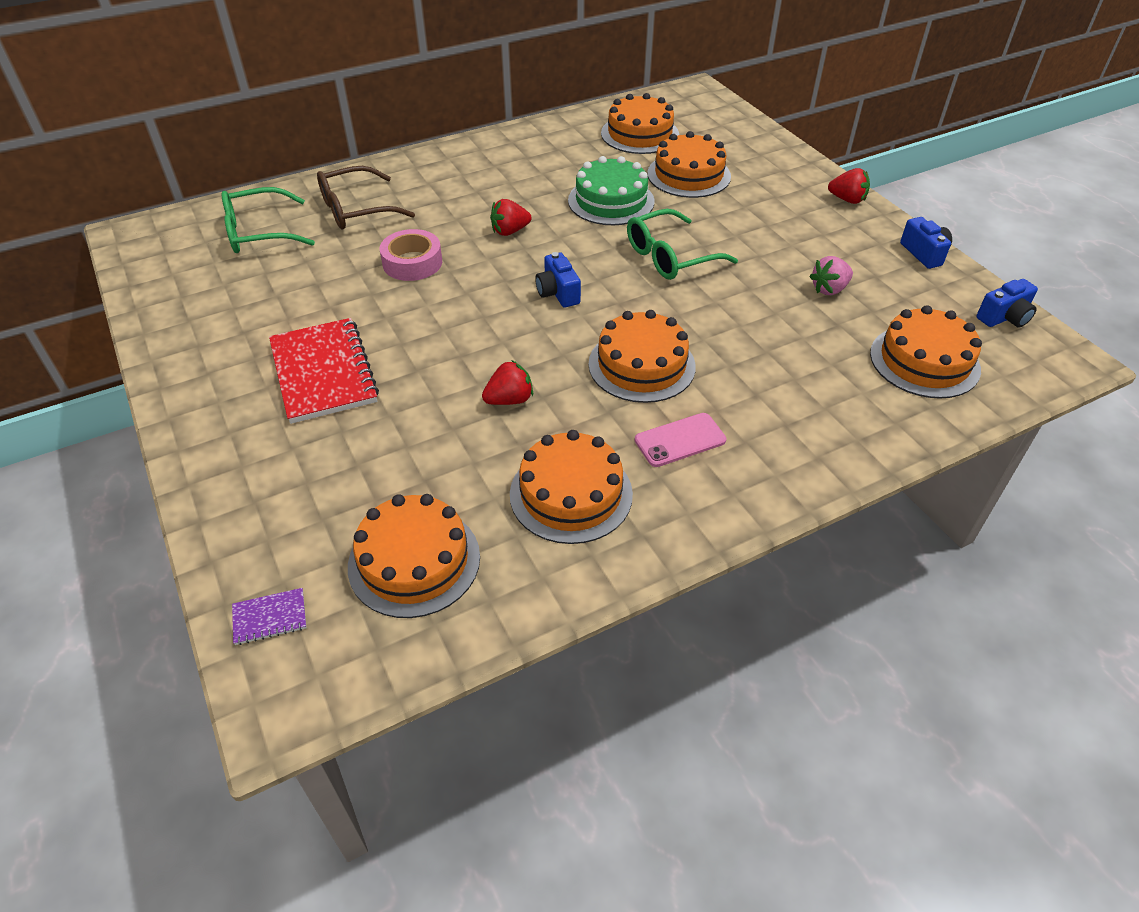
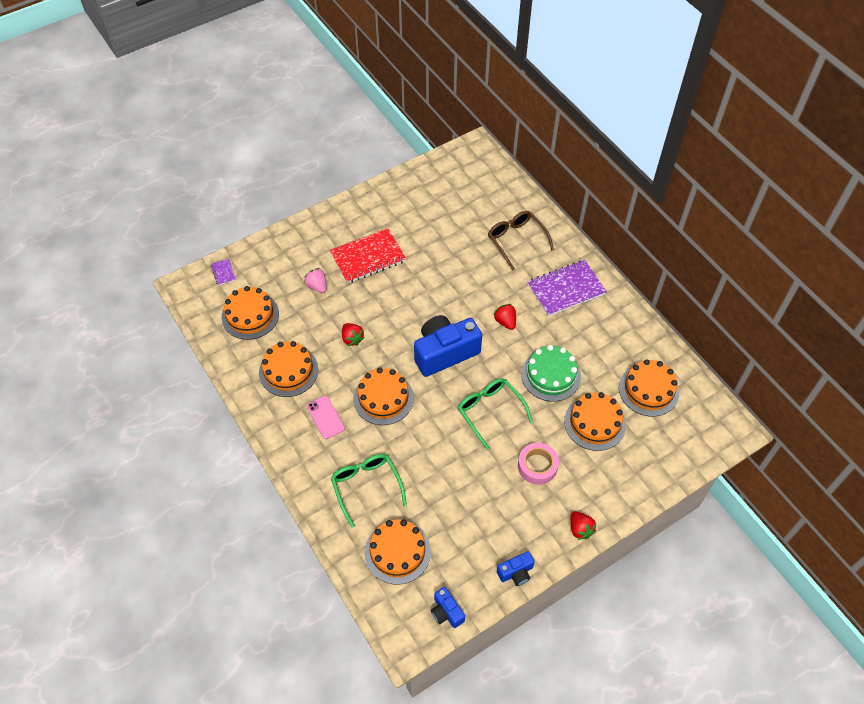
camera: 85 degrees right, 10 degrees up
(259, 233) = (485, 201): green glasses -> green glasses (366, 486)
(412, 262) = (465, 278): pink tape -> pink tape (537, 466)
(464, 176) = (566, 289): none -> purple notebook
(558, 293) = (445, 353): blue camera -> blue camera, size x2.08
(829, 289) = (466, 504): pink strawberry -> pink strawberry (317, 286)
(847, 200) = (580, 529): red strawberry -> red strawberry turned 45 degrees counterclockwise

